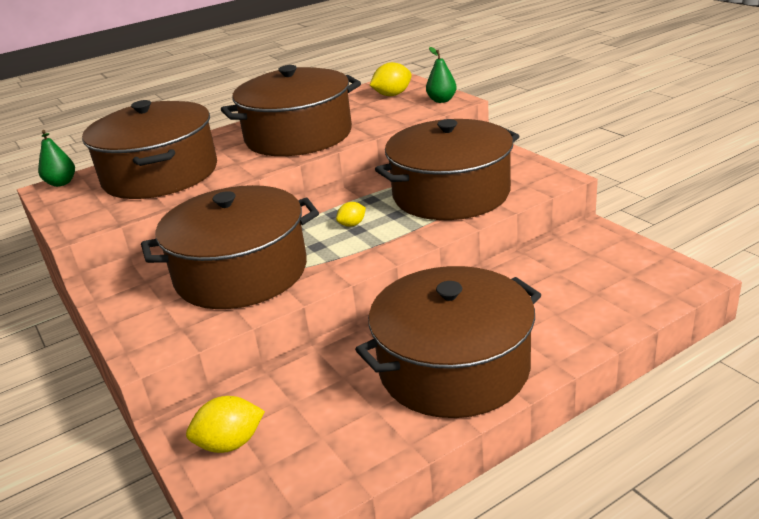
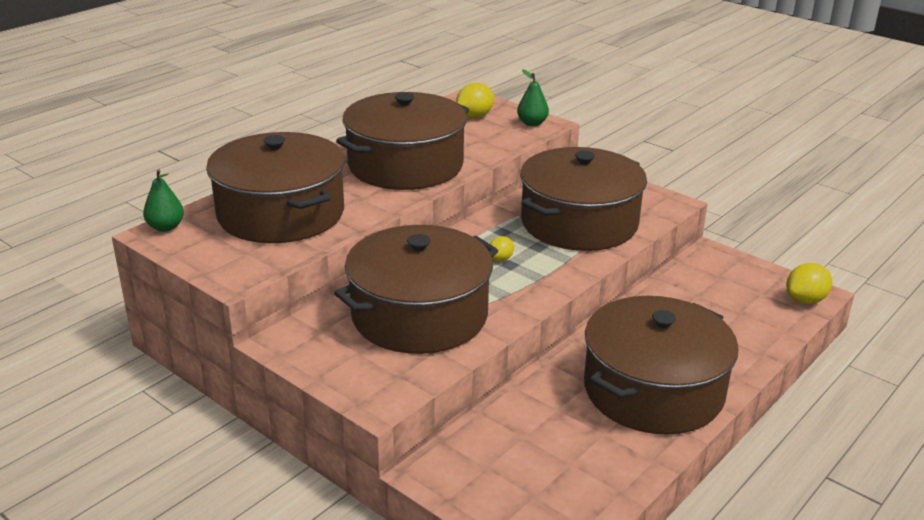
camera: 20 degrees left, 0 degrees up
(230, 443) = (488, 480): yellow lemon -> yellow lemon (805, 300)

